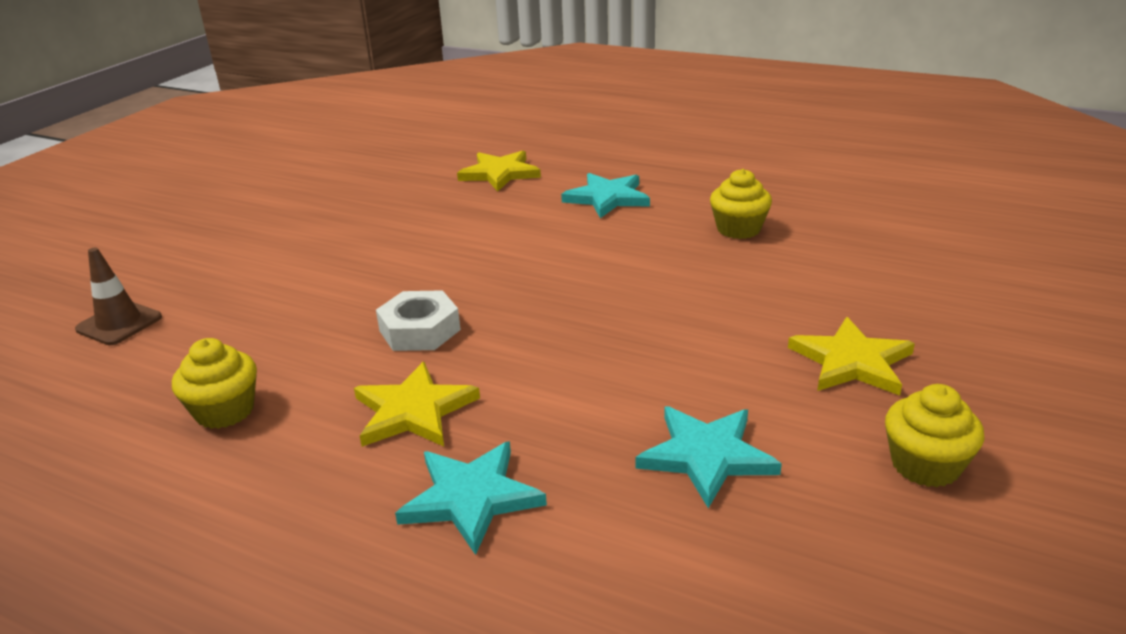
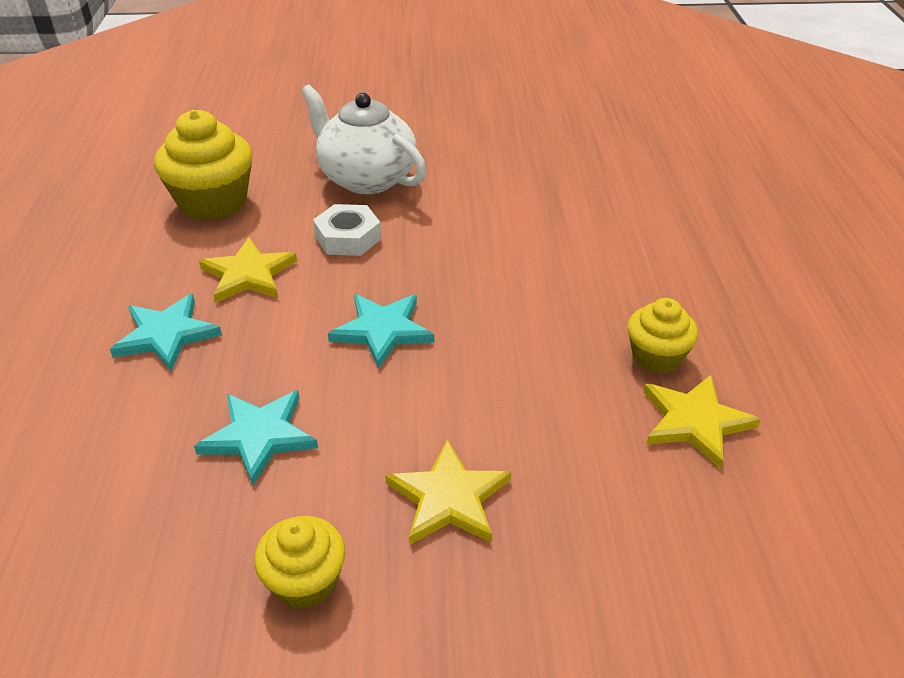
camera: 60 degrees right, 10 degrees up
(119, 323) = (283, 122): brown traffic cone -> none
(225, 411) = (213, 202): yellow cupcake -> yellow cupcake, size x1.70
(322, 295) = (366, 178): none -> white teapot
(500, 173) = (633, 178): yellow star -> yellow star (695, 422)
(607, 198) = (644, 254): turquoise star -> turquoise star (382, 330)

